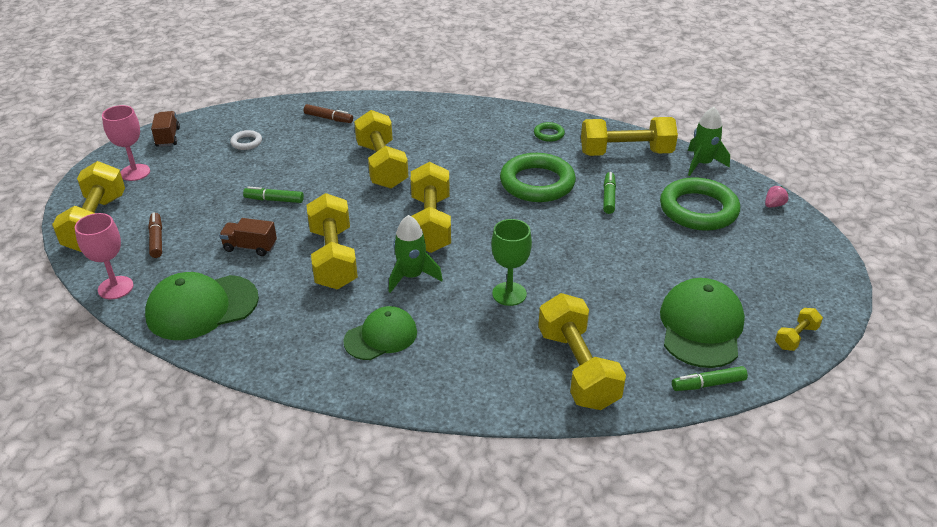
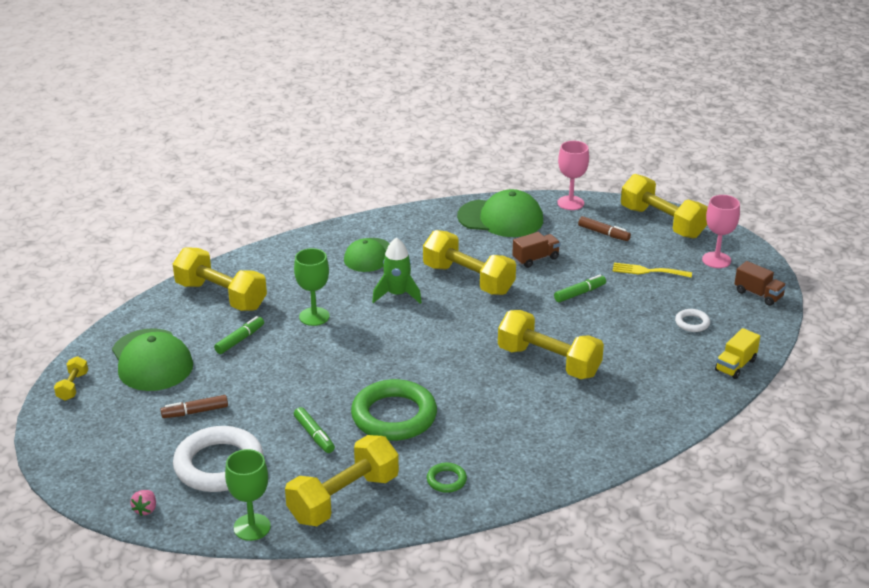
camera: 140 degrees right, 5 degrees down
(195, 190) = (647, 271): none -> yellow fork
(202, 307) = (501, 218): green cap -> green cap turned 75 degrees clockwise
(276, 109) = (735, 365): none -> yellow truck
(328, 118) = (674, 382): brown marker -> brown marker (195, 412)
(430, 224) = (435, 335): yellow dumbbell -> none
(698, 209) = (219, 465): green ring -> white ring
(702, 164) = (252, 527): green rocket -> green goblet
(708, 384) = (125, 326): green marker -> green marker (240, 340)

